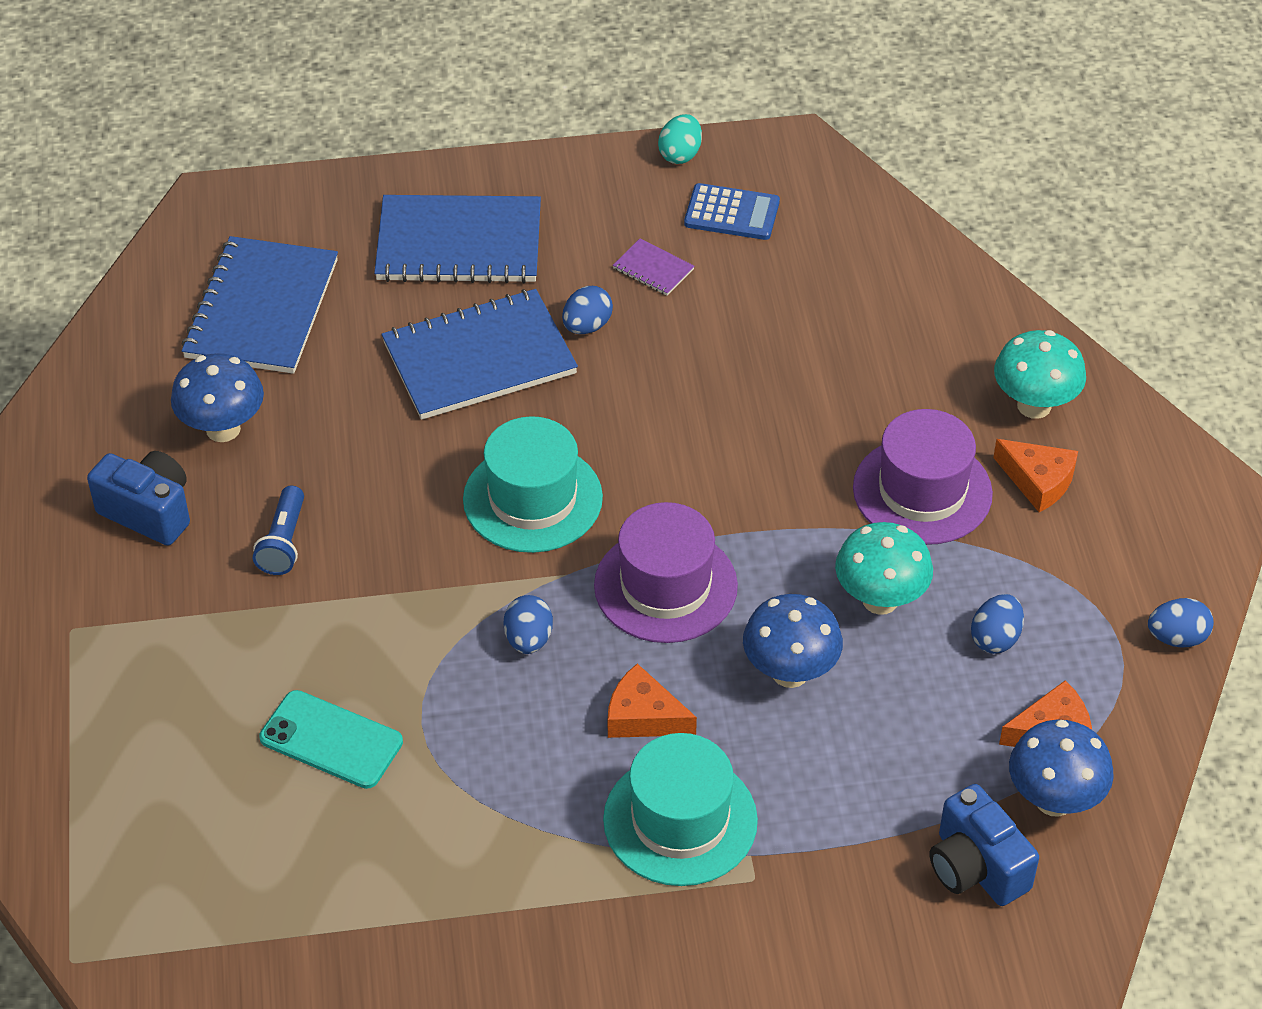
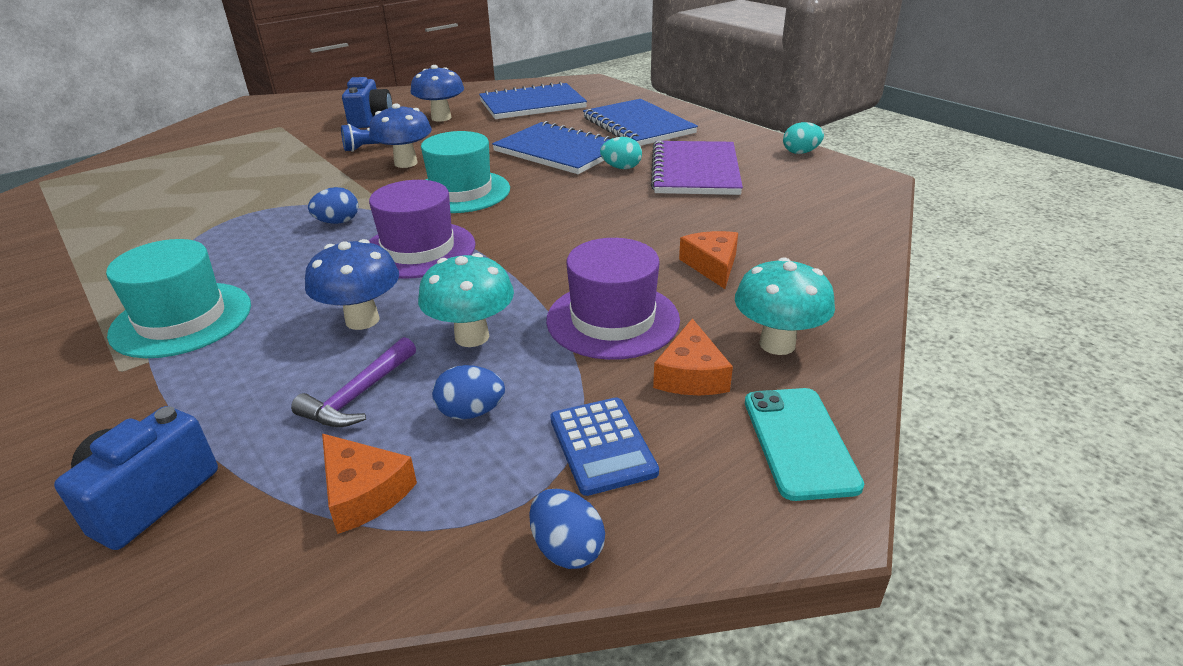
camera: 60 degrees right, 15 degrees down
(331, 740) = (224, 194): turquoise phone -> turquoise phone (799, 442)
(587, 326) = (621, 168): blue egg -> turquoise egg
(643, 716) = (285, 276): orange cheese -> orange cheese (712, 265)
(653, 269) = (695, 171): purple notebook -> purple notebook, size x2.39
(731, 213) = (779, 178): blue calculator -> blue calculator (602, 446)
(921, 706) = (358, 395): none -> purple hammer
(1054, 800) = (263, 527): blue mushroom -> blue mushroom (406, 163)

